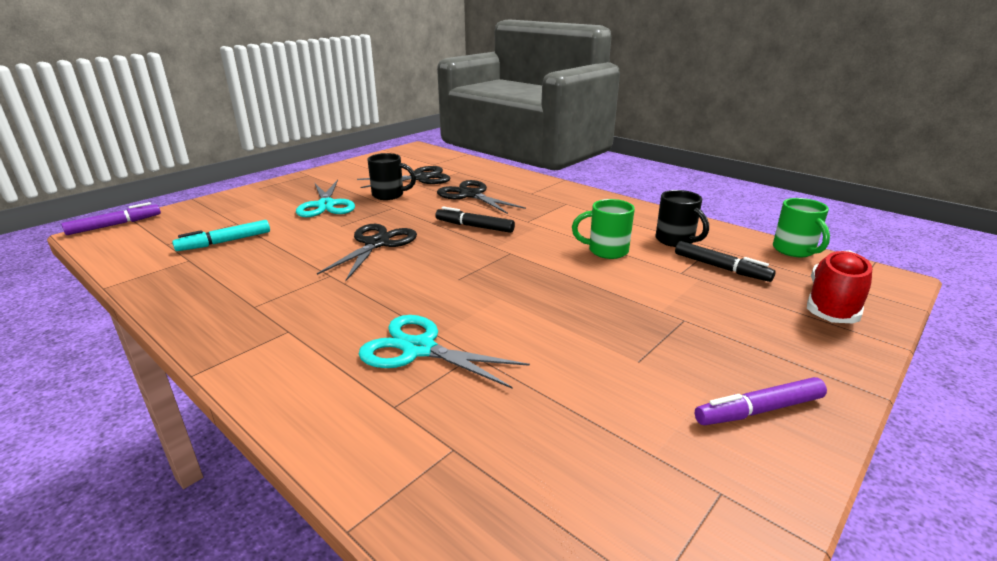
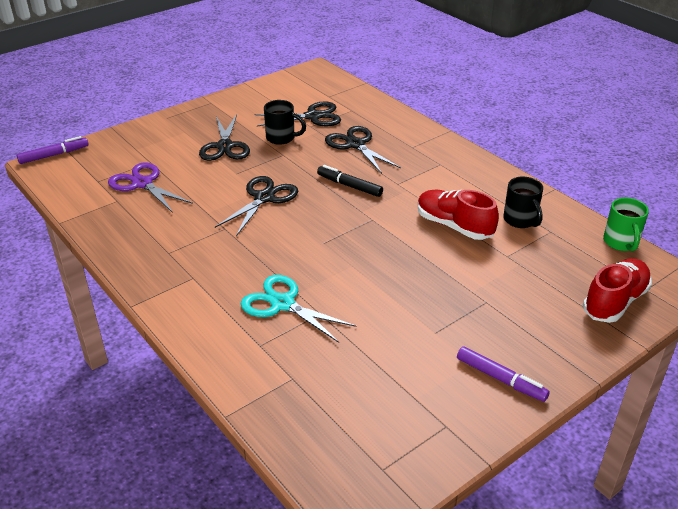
camera: 10 degrees right, 10 degrees up
(225, 242) = (142, 183): turquoise marker -> purple scissors
(326, 205) = (225, 146): turquoise scissors -> black scissors
(606, 251) = (454, 226): green mug -> red shoe
(721, 268) = (544, 255): black marker -> none
(758, 410) = (500, 379): purple marker -> purple marker turned 135 degrees counterclockwise

